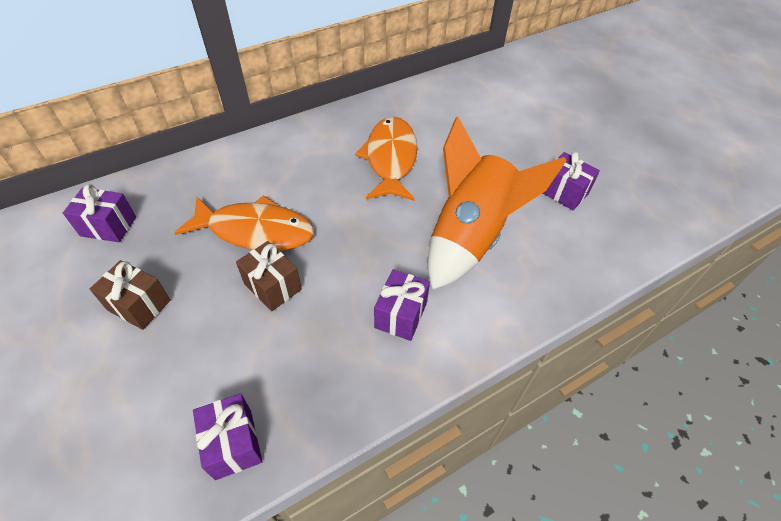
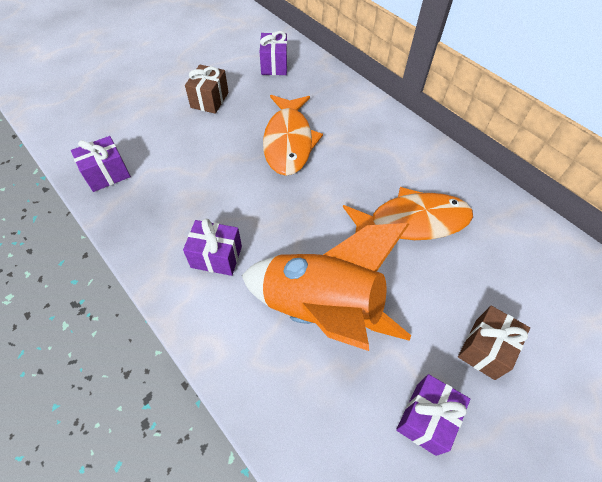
camera: 80 degrees right, 5 degrees up
(273, 286) = (235, 165): brown gift -> brown gift (485, 349)

